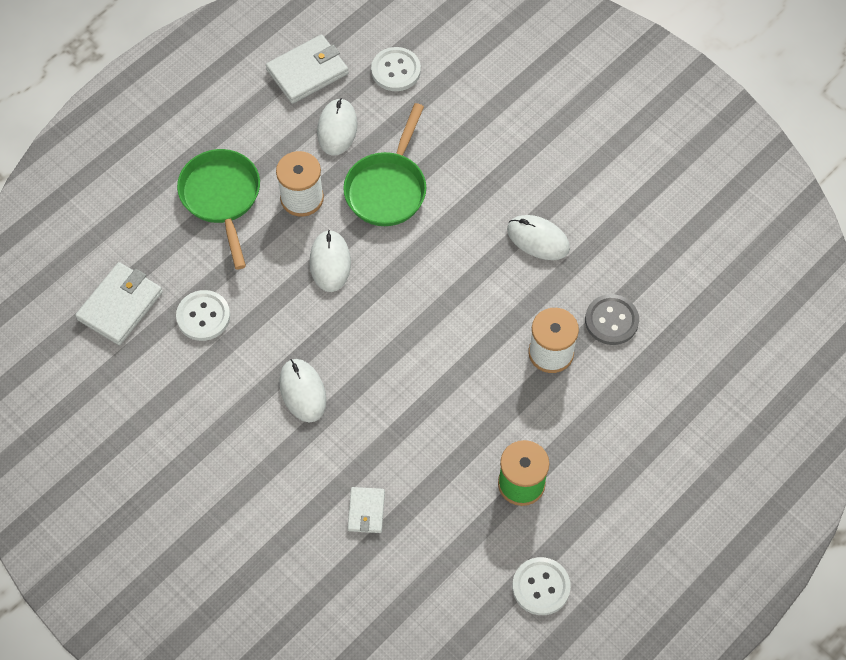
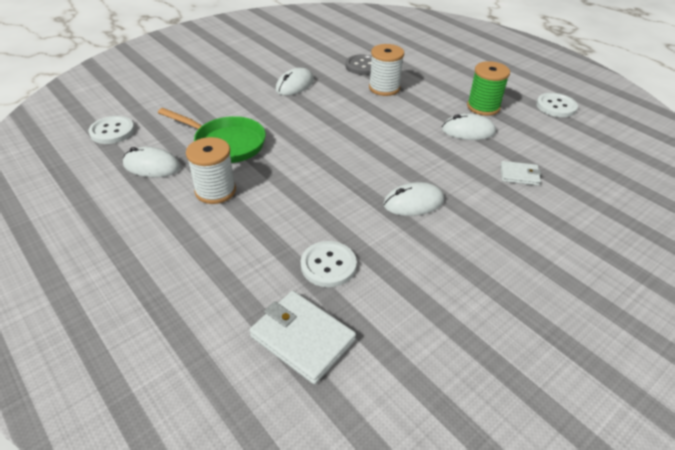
camera: 85 degrees left, 20 degrees down
(222, 198) = (192, 244): green pan -> none
(307, 72) = (78, 179): white wallet -> none
(330, 262) = (288, 178): white mouse -> white mouse (468, 130)

